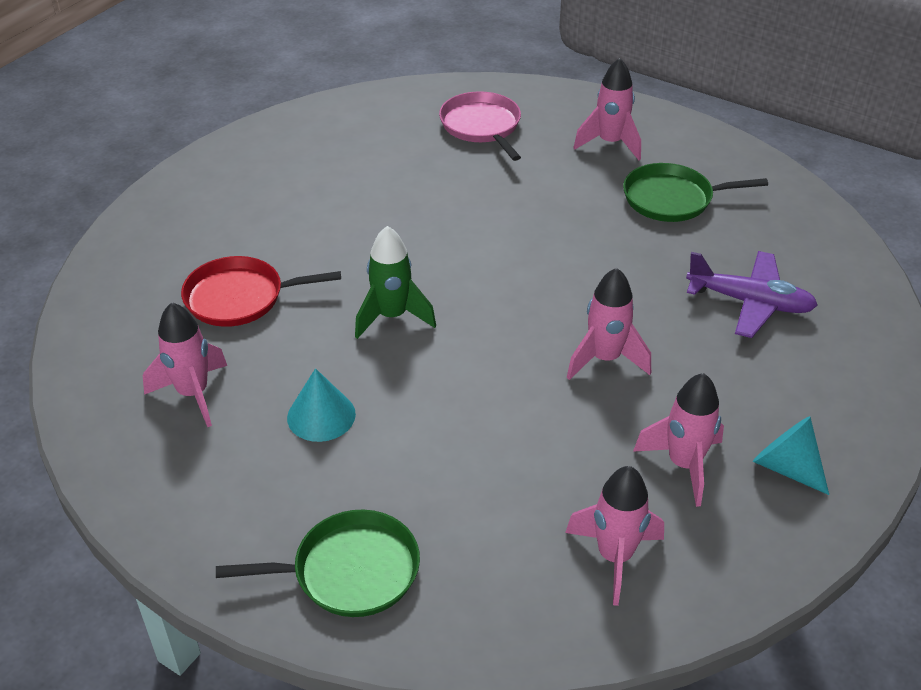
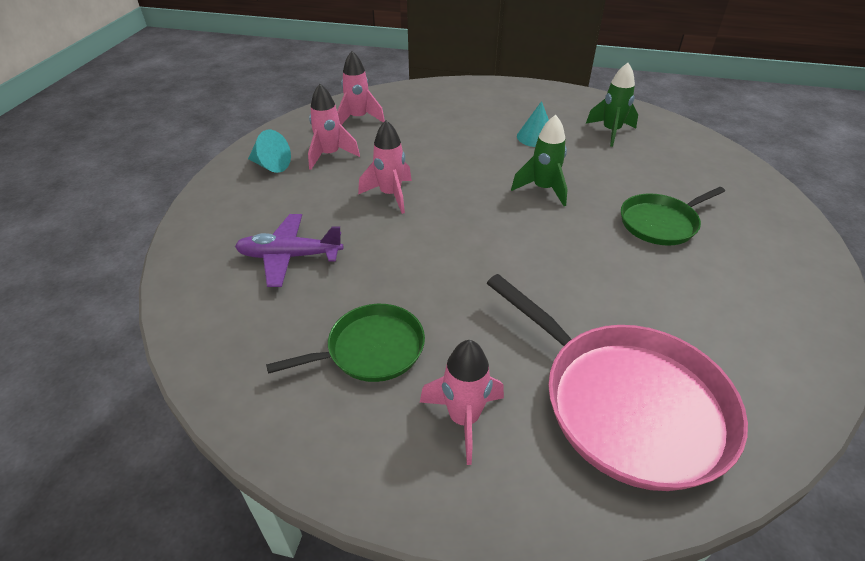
camera: 160 degrees right, 0 degrees up
(193, 394) = (611, 132): pink rocket -> green rocket
(240, 297) = (648, 179): red pan -> none
(350, 571) = (473, 95): green pan -> green pan (661, 223)
(482, 126) = (626, 403): pink pan -> pink pan, size x1.75

